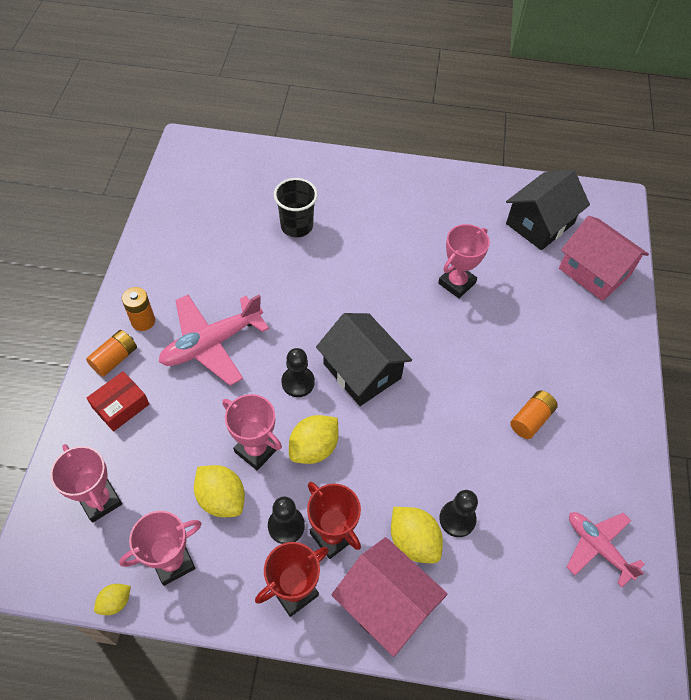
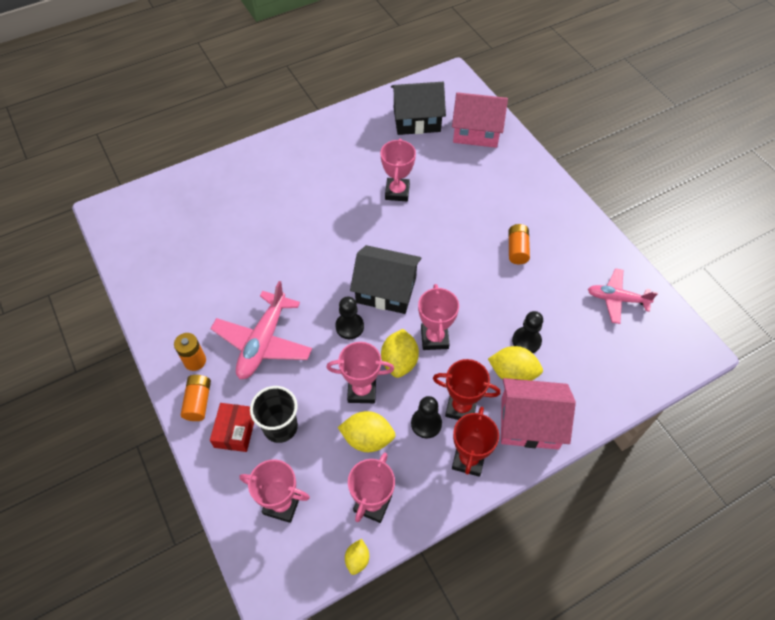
camera: 35 degrees left, 0 degrees up
(297, 226) = (250, 220): black cup -> black cup (280, 427)
(367, 449) = (434, 338): none -> pink trophy
(540, 223) = (416, 120): black house -> black house turned 75 degrees clockwise

